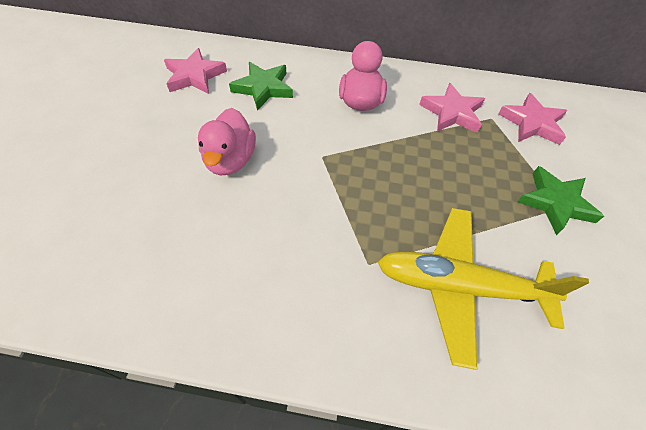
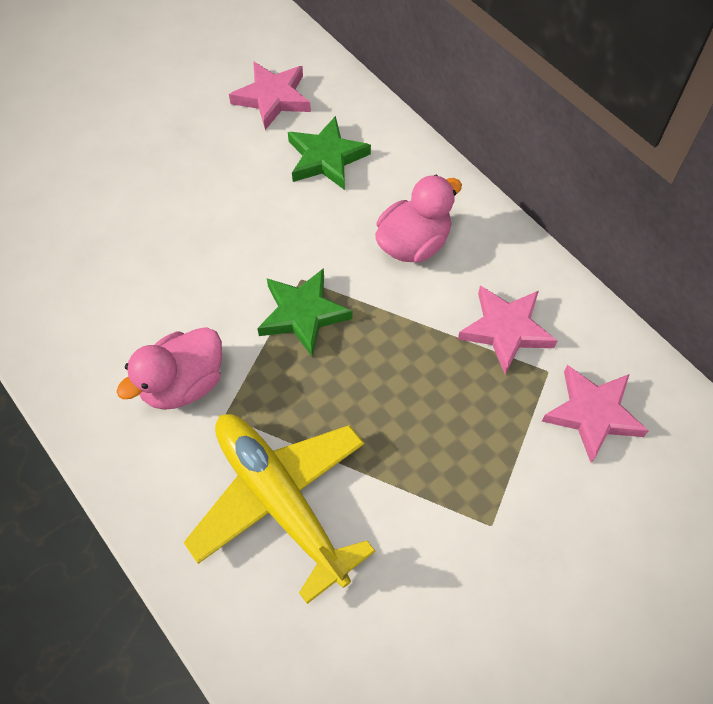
camera: 45 degrees right, 5 degrees up
(230, 160) = (212, 221): pink duck -> pink duck (183, 384)
(555, 203) = (488, 514): green star -> green star (303, 314)

